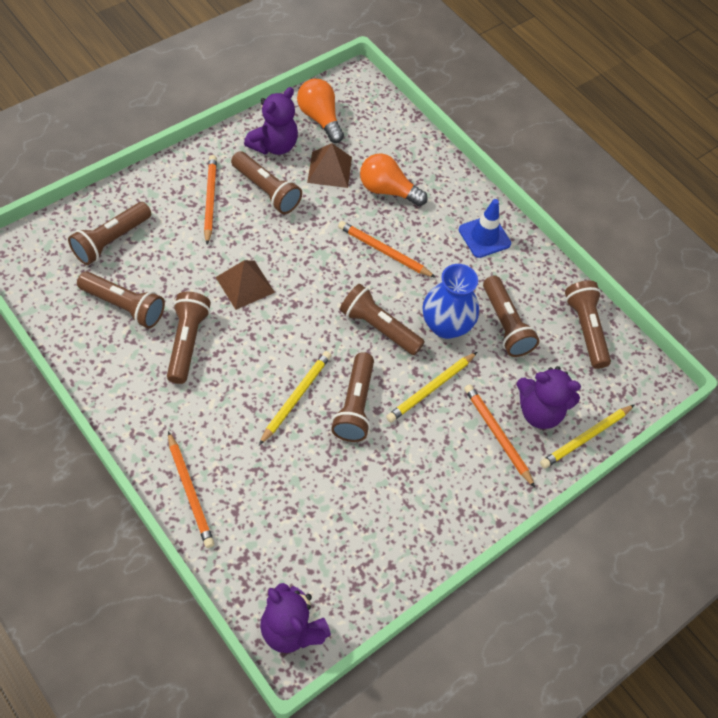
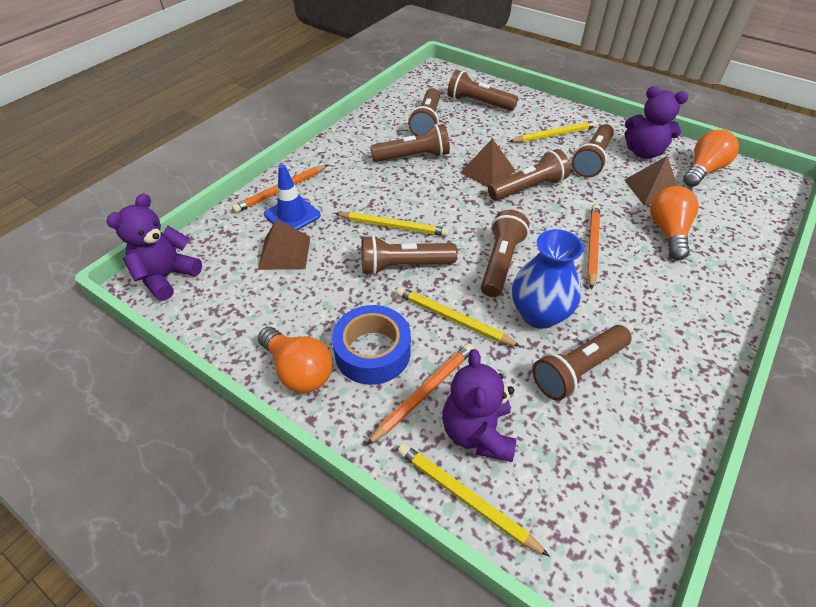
camera: 80 degrees right, 10 degrees down
(210, 200) = (555, 135): orange pencil -> yellow pencil
(297, 507) = (284, 252): none -> brown pyramid
(447, 460) = (372, 352): none -> blue tape
(449, 522) = (299, 370): none -> orange light bulb
(484, 237) = (683, 323): blue traffic cone -> blue traffic cone (292, 215)
(585, 329) = (634, 464): brown flashlight -> brown flashlight (528, 188)

